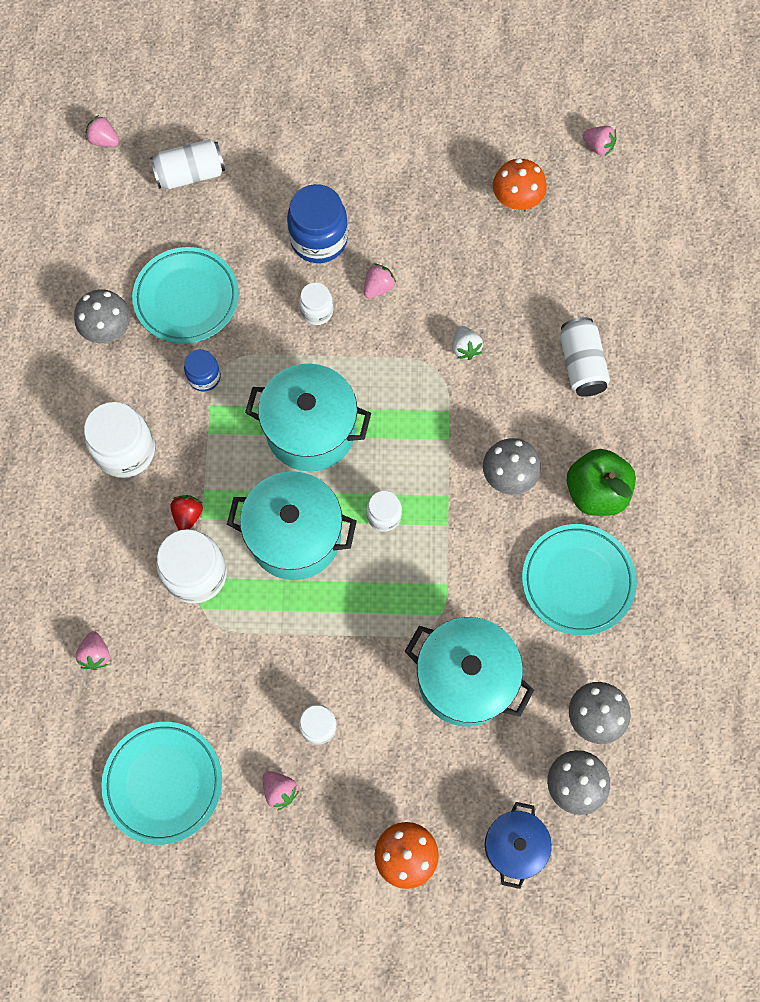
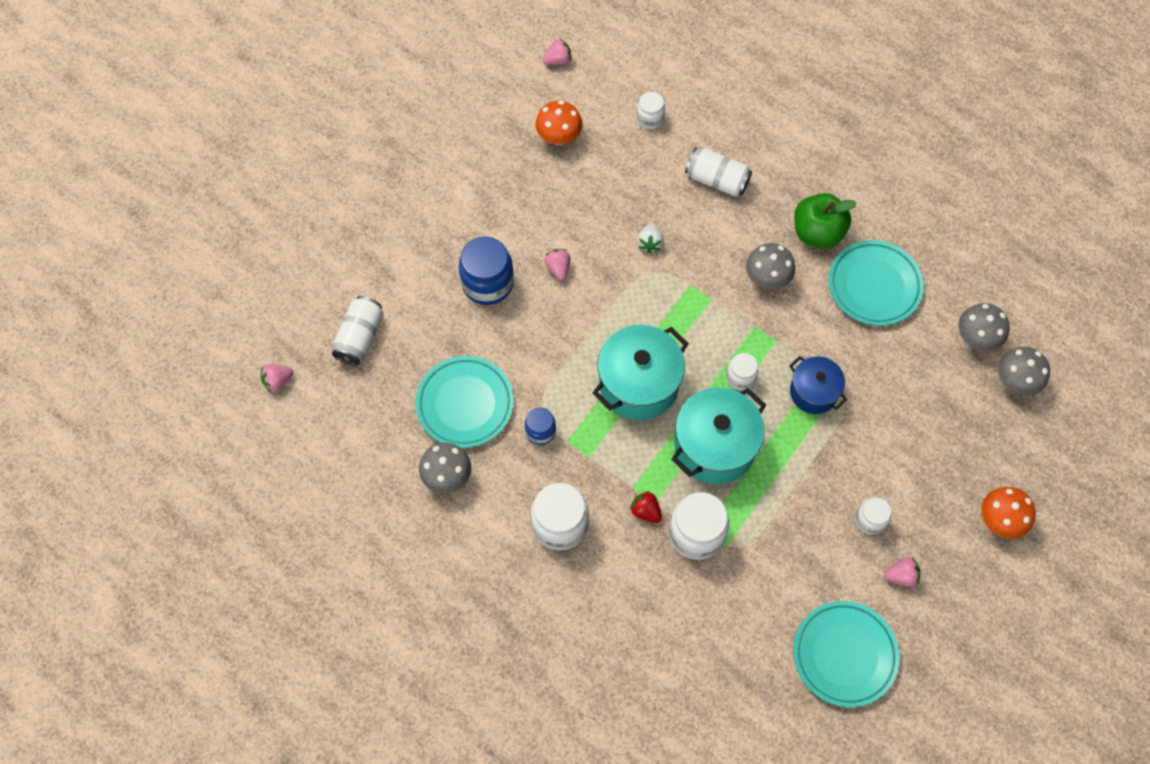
camera: 55 degrees left, 5 degrees down
(96, 654) = (712, 644): pink strawberry -> none
(317, 311) = (545, 321): white jar -> white jar (650, 118)
(465, 348) = (649, 243): white strawberry -> white strawberry turned 75 degrees clockwise
(465, 679) = (897, 401): turquoise pot -> none
(514, 845) = (1035, 446): blue pot -> blue pot (813, 392)

